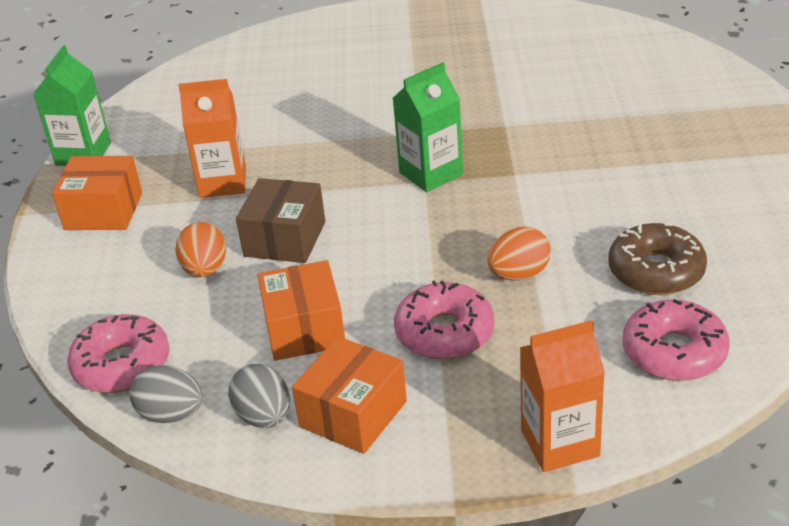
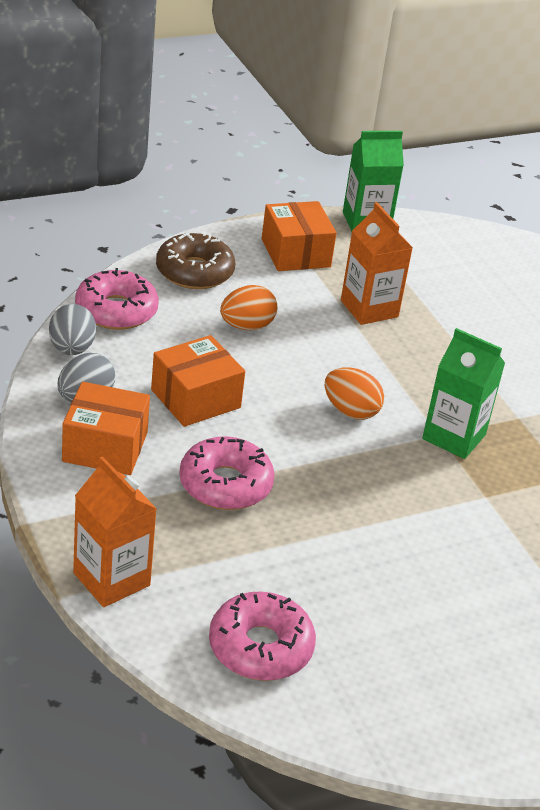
camera: 60 degrees right, 0 degrees up
(285, 239) = (308, 362): brown box -> none
(519, 274) = (328, 522): orange egg -> orange egg (350, 411)
(656, 271) = (379, 622): brown donut -> brown donut (194, 272)

